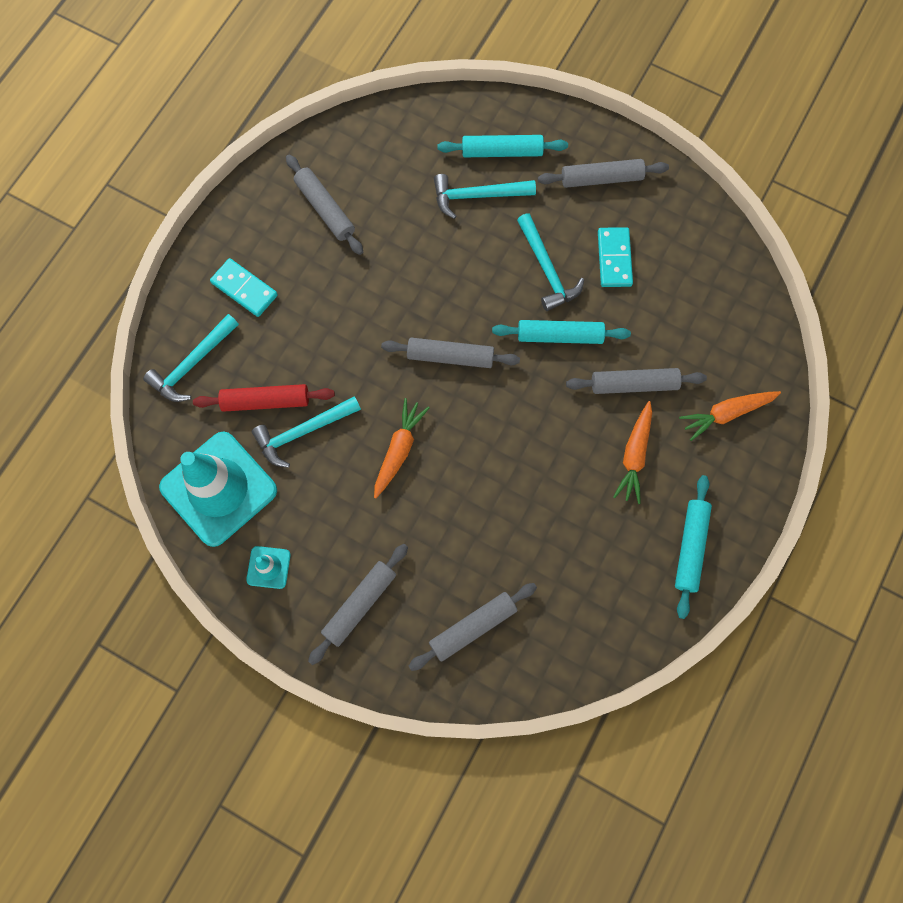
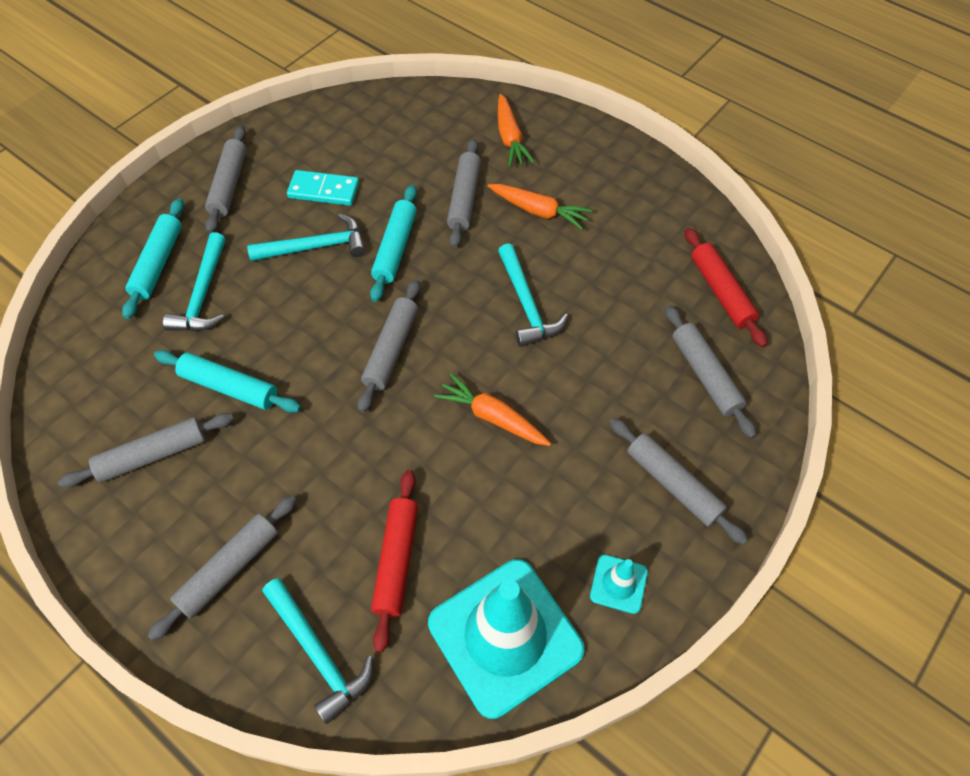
camera: 80 degrees left, 15 degrees down
(244, 289) = (229, 569): turquoise domino -> grey rolling pin
(303, 432) = (448, 520): turquoise hammer -> turquoise hammer (526, 304)
(571, 638) = (721, 292): none -> red rolling pin
(690, 547) = (637, 186): turquoise rolling pin -> turquoise rolling pin (229, 387)

